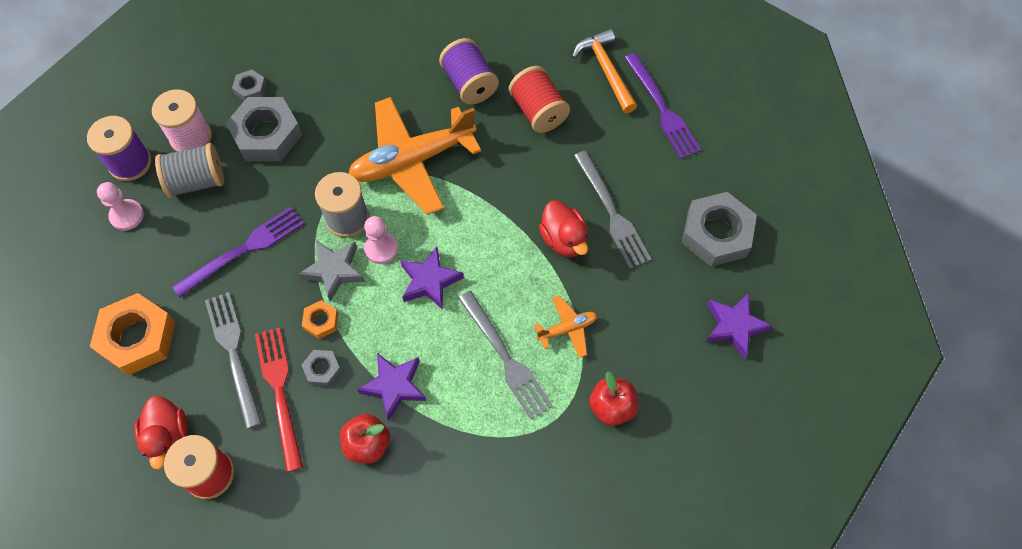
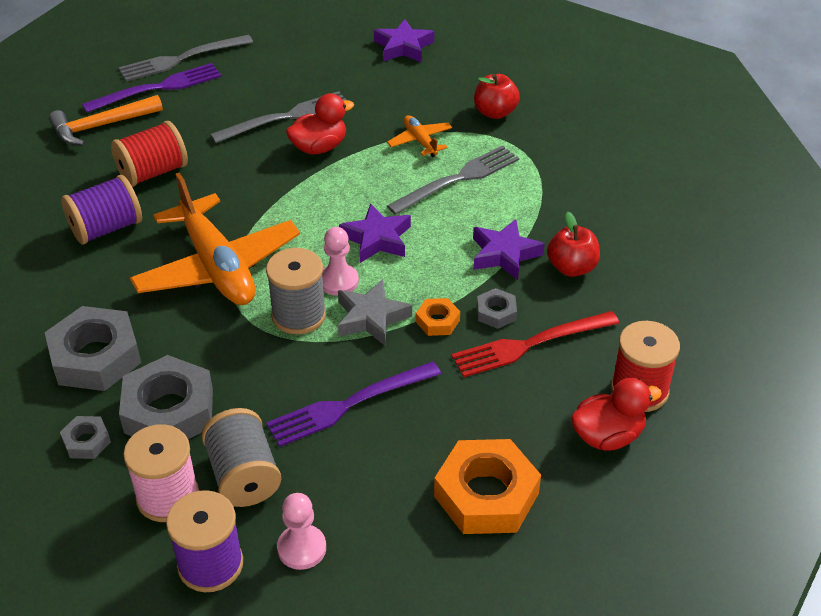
camera: 95 degrees left, 20 degrees down
(233, 352) = (489, 394): grey fork -> grey fork (180, 59)
(245, 249) = (347, 405): purple fork -> purple fork turned 75 degrees counterclockwise
(716, 234) = (308, 56): grey nut -> grey nut (95, 357)

